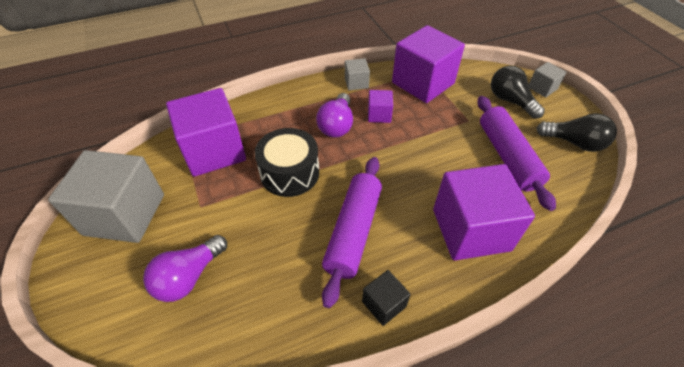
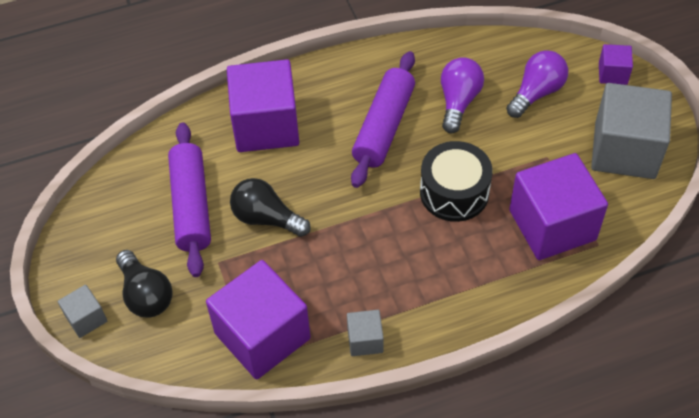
camera: 175 degrees left, 5 degrees up
(337, 125) = (397, 259): purple light bulb -> purple light bulb (458, 102)
(379, 115) = (338, 275): purple cube -> purple cube (612, 73)
(384, 304) = (361, 69): black cube -> none
(574, 143) = (99, 222): black light bulb -> black light bulb (266, 218)

